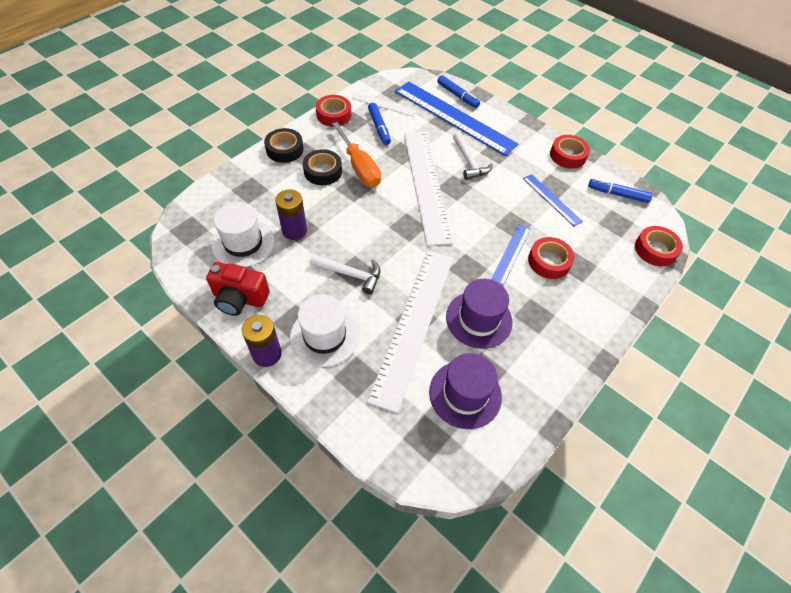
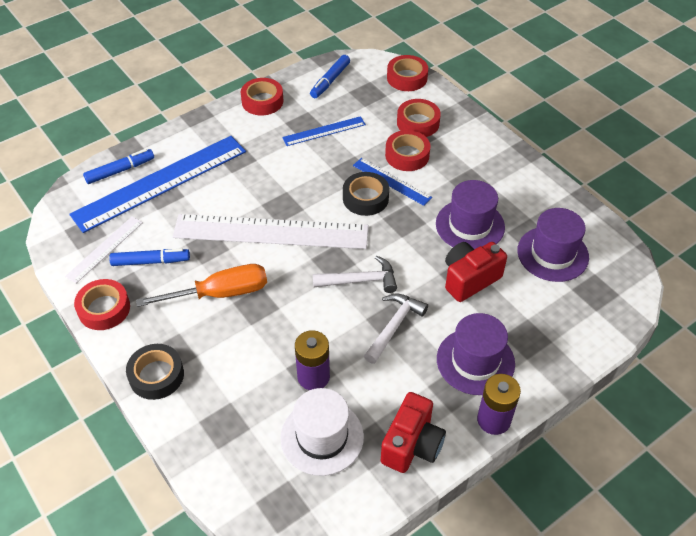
camera: 75 degrees left, 5 degrees down
(323, 171) = (215, 334): black tape -> black tape (365, 198)
(324, 336) = (475, 361): white hat -> purple hat
(414, 324) = (469, 279): white ruler -> red camera
(469, 162) = (245, 185): white hammer -> white hammer (360, 280)
(596, 265) = (418, 123): none -> red tape

